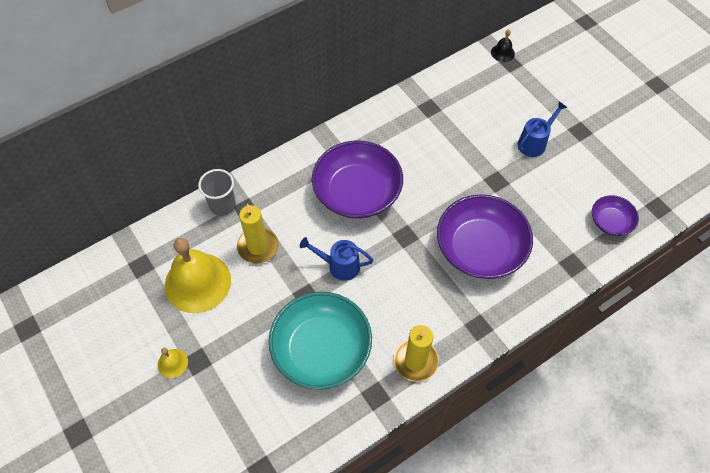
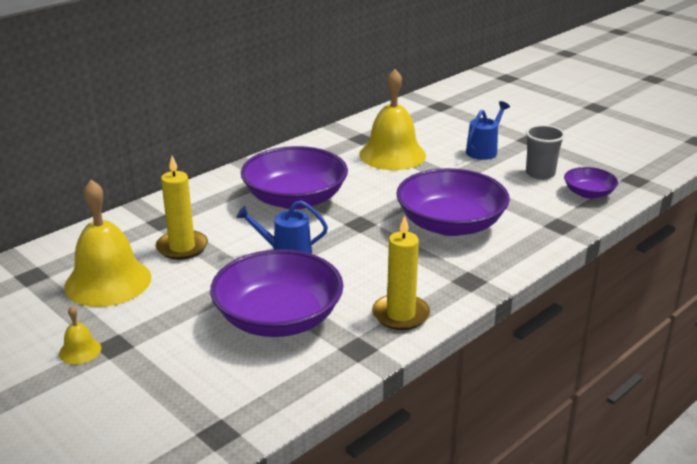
camera: 10 degrees left, 30 degrees down
(222, 205) = (133, 221): grey cup -> grey cup (540, 173)
(321, 349) = (278, 318): turquoise bowl -> purple bowl
(451, 137) = (392, 154): none -> yellow bell
(502, 53) = (429, 100): black bell -> none

